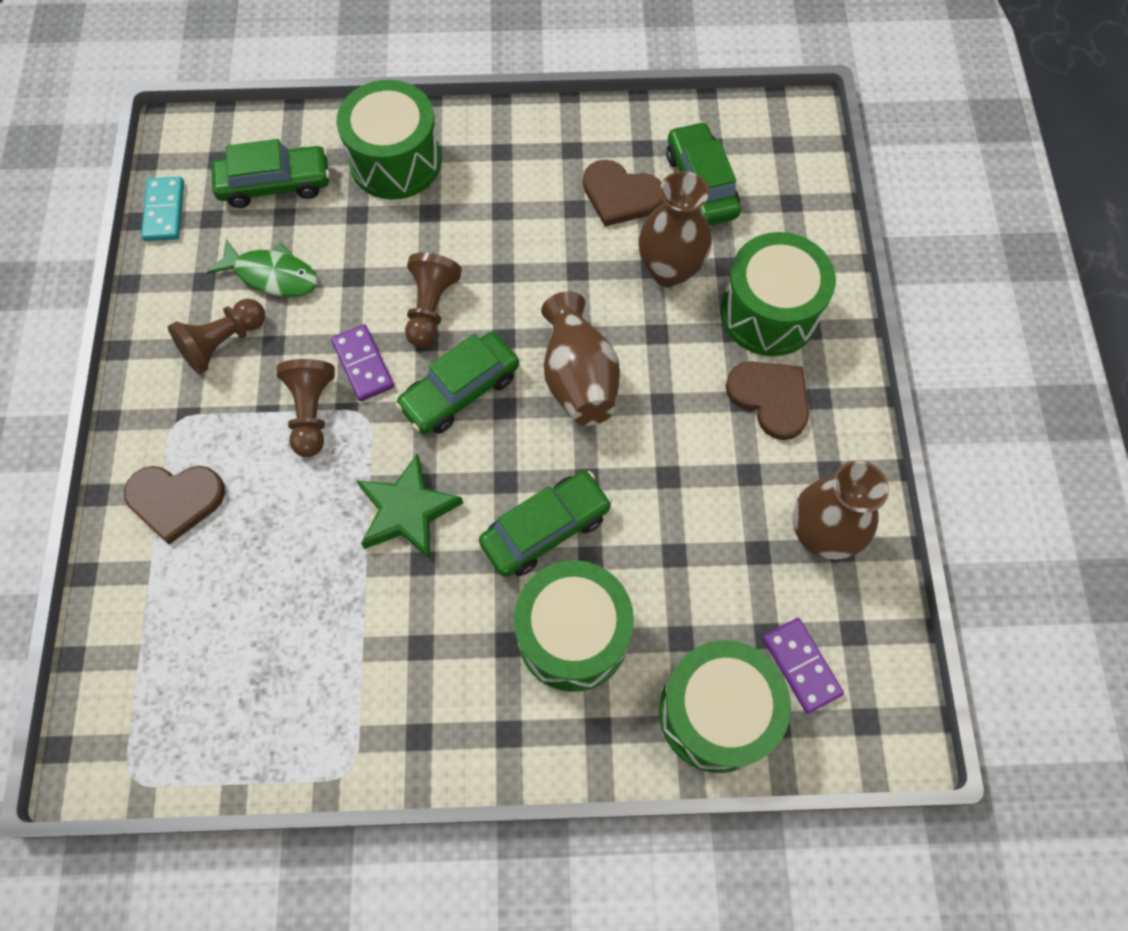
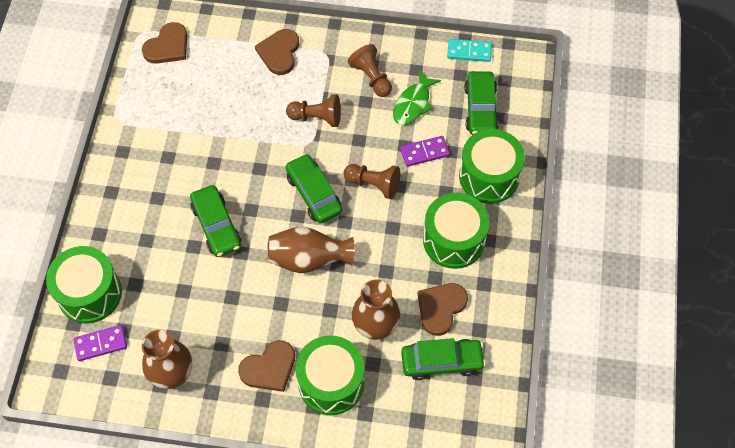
camera: 100 degrees right, 5 degrees down
(166, 713) = (167, 46): none -> brown heart
(363, 364) = (342, 145): purple domino -> purple domino (424, 152)
(407, 511) = (245, 159): green star -> none
(573, 635) = (152, 230): green drum -> green drum (454, 240)

